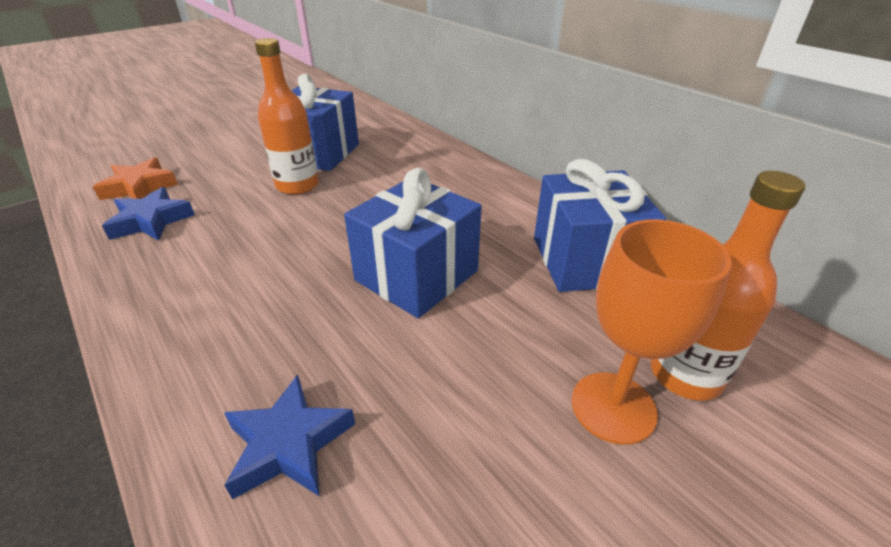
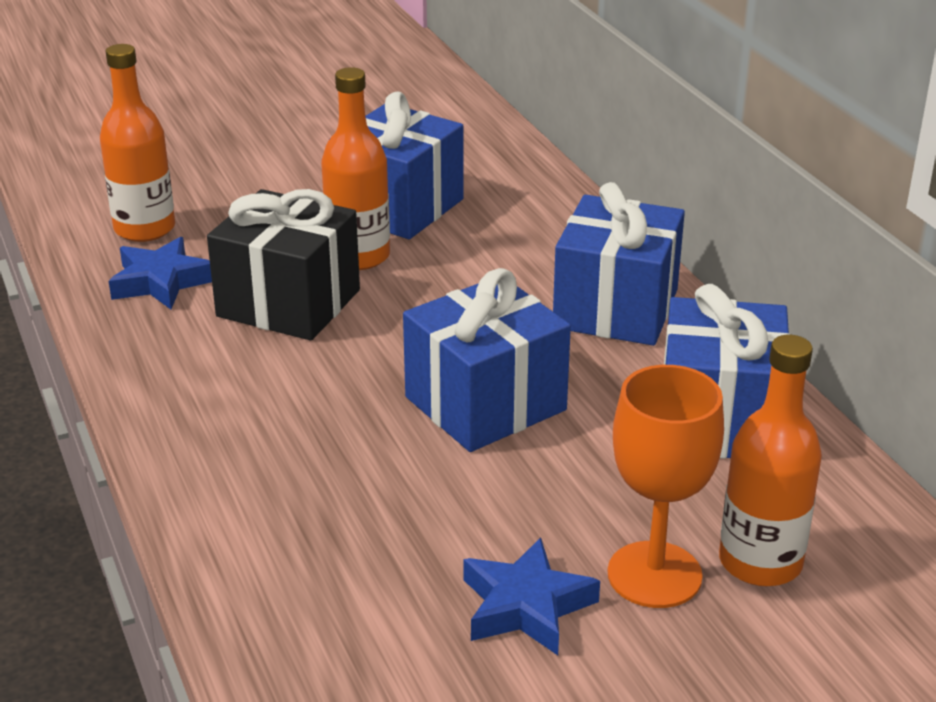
camera: 15 degrees right, 5 degrees down
(139, 187) = (144, 229): orange star -> orange bottle
(251, 223) = (288, 303): none -> black gift
(289, 443) = (300, 542): blue star -> blue star (526, 606)
(479, 195) = (616, 308): none -> blue gift

